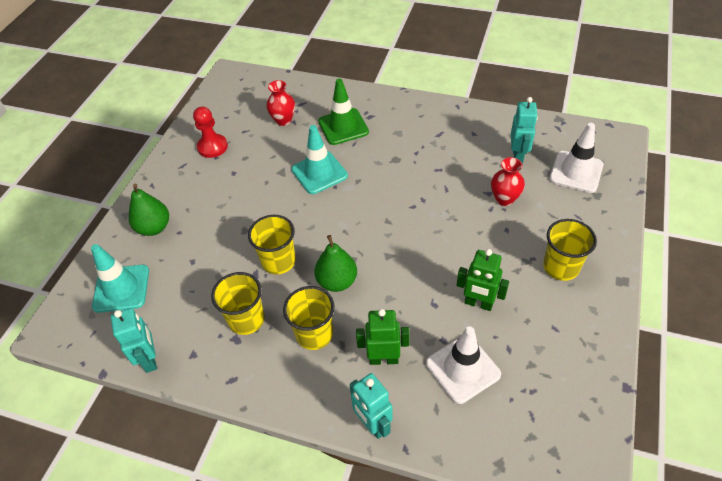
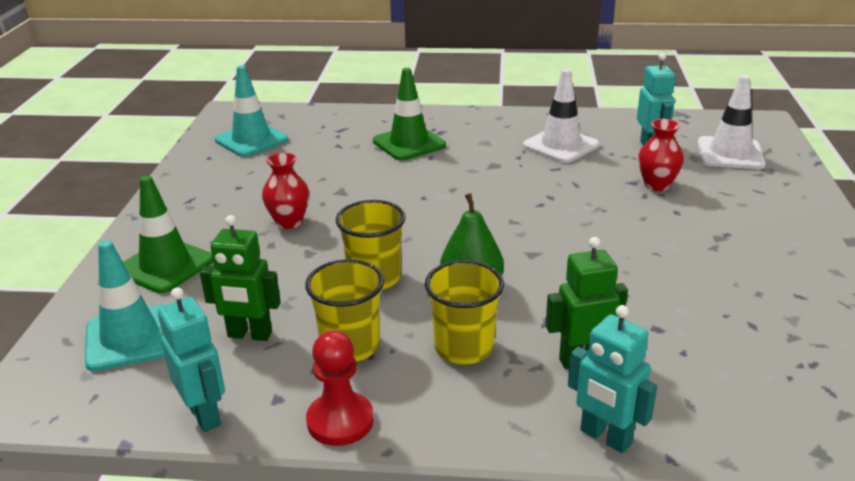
camera: 15 degrees left, 20 degrees down
(154, 228) = (165, 266): green pear -> green traffic cone
(212, 147) = (229, 178): red pawn -> red pawn (340, 421)
(283, 120) = (323, 145): red vase -> red vase (289, 222)
(319, 173) = (395, 187): turquoise traffic cone -> turquoise traffic cone (251, 140)
(462, 369) = (702, 354): white traffic cone -> white traffic cone (560, 145)
(478, 303) = (683, 285): green robot -> green robot (249, 335)
(561, 267) = (768, 237): yellow cup -> none

